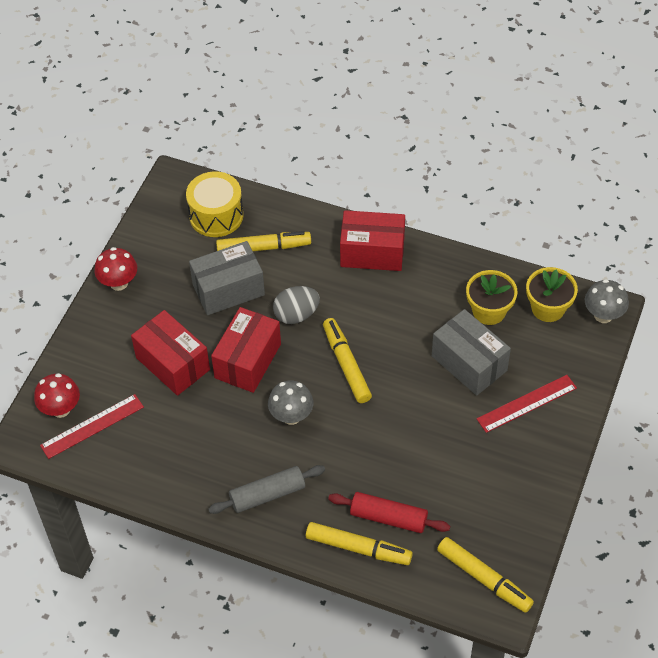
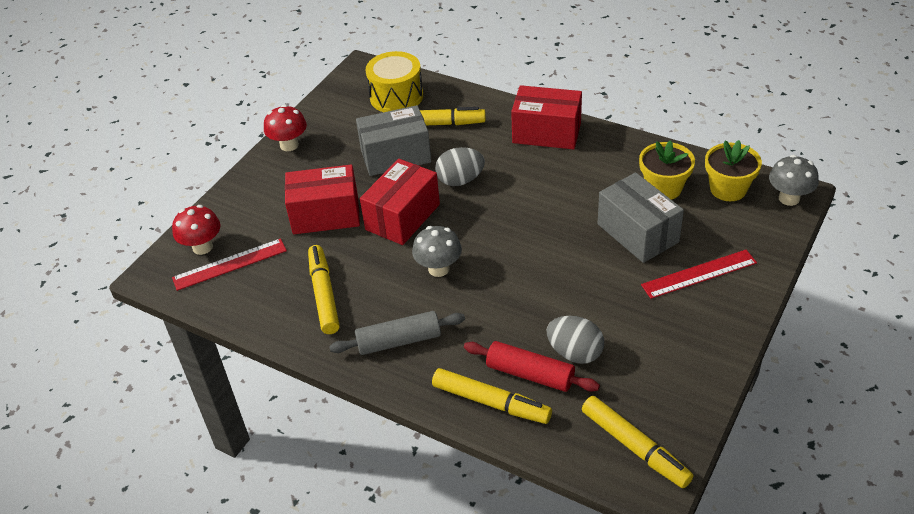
camera: 10 degrees right, 10 degrees down
(173, 363) = (325, 215): red box -> red box turned 60 degrees counterclockwise
(346, 364) = (505, 226): yellow marker -> yellow marker (324, 294)
(425, 493) = (575, 353): none -> grey egg

